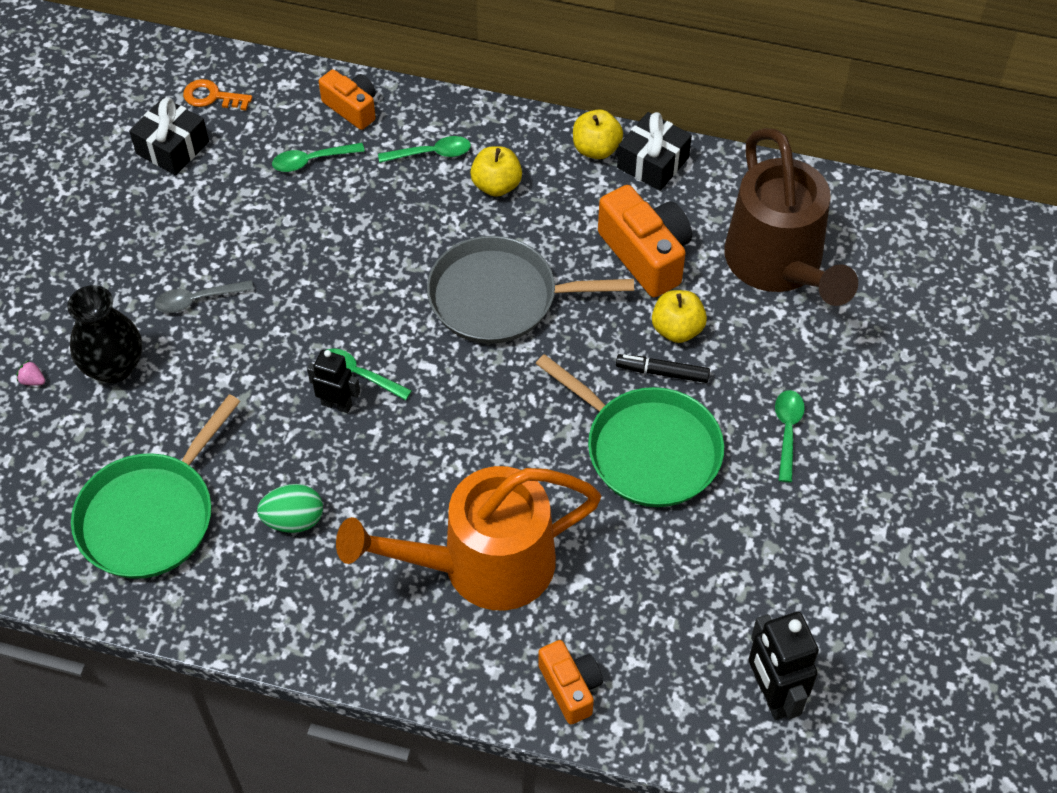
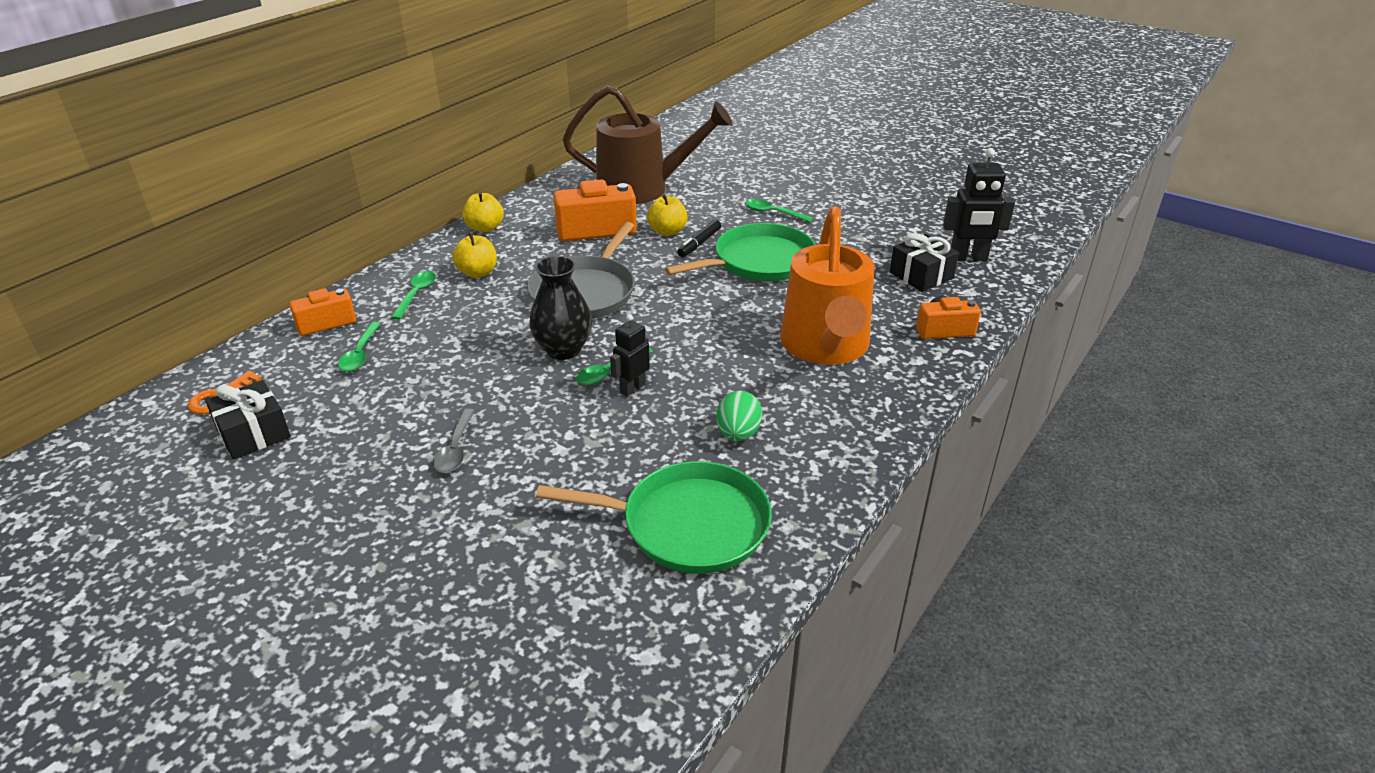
camera: 70 degrees left, 20 degrees down
(33, 381) = (462, 590): pink strawberry -> none
(114, 367) = (491, 521): black vase -> black vase (563, 349)
(151, 516) = (688, 524): green pan -> green pan turned 45 degrees counterclockwise
(652, 162) = (518, 211): black gift -> black gift (921, 275)

